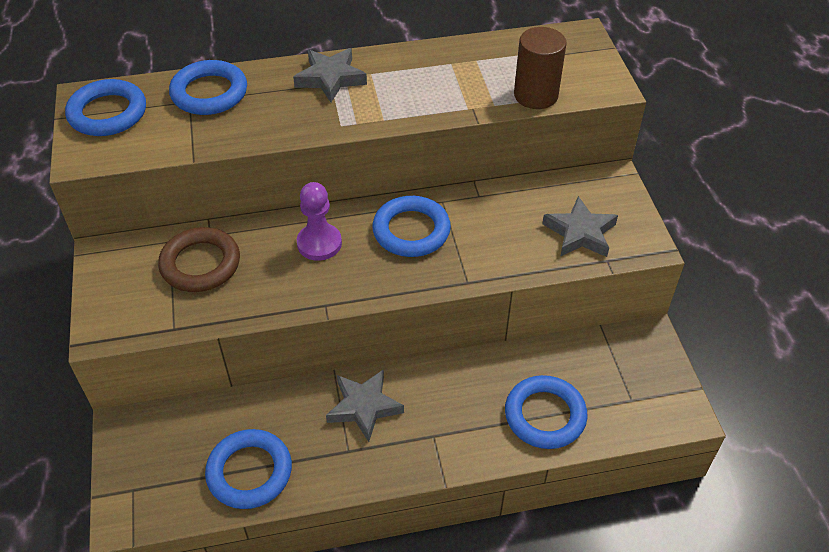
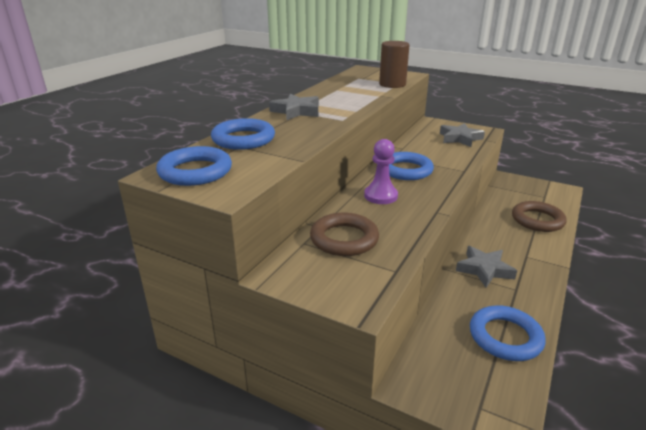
camera: 50 degrees left, 20 degrees down
(545, 415) = (537, 220): blue ring -> brown ring

